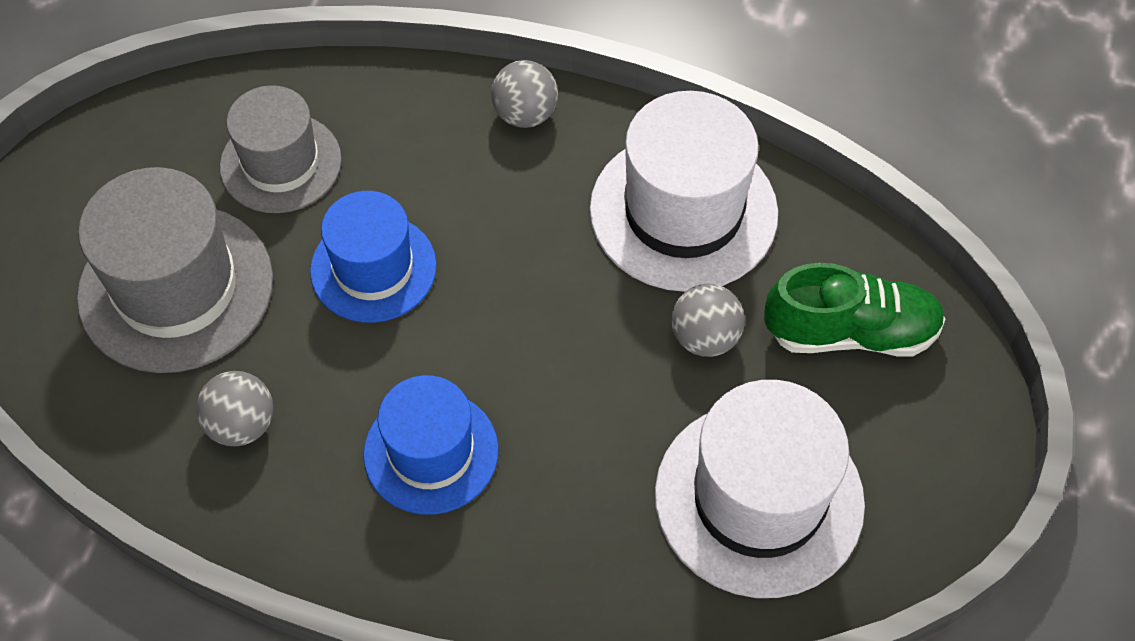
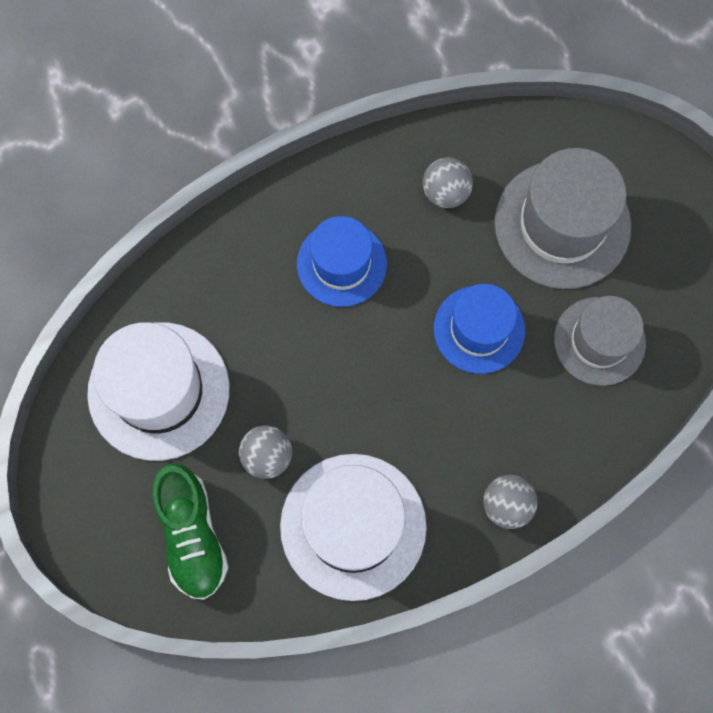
camera: 135 degrees right, 15 degrees up
(850, 332) = (192, 535): green shoe -> green shoe turned 60 degrees counterclockwise

